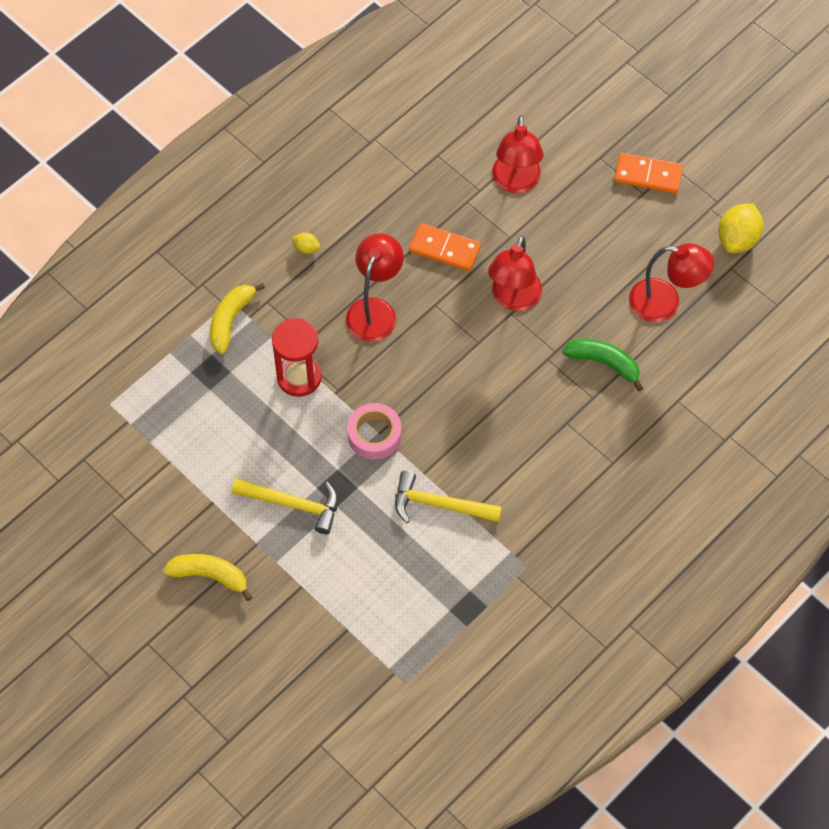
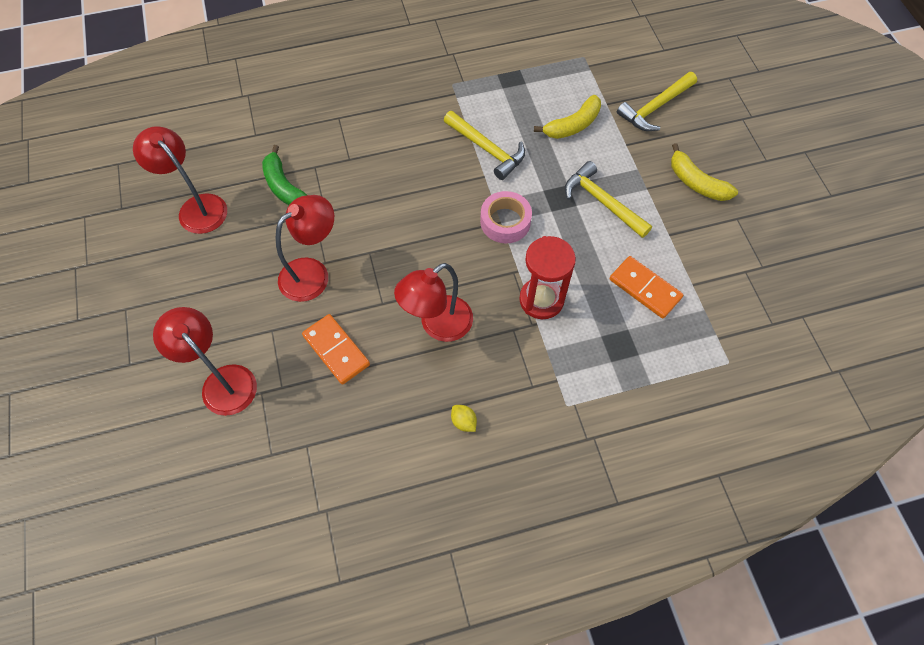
camera: 150 degrees left, 0 degrees up
(230, 320) = (577, 385): yellow banana -> yellow banana (573, 125)
(292, 651) = (655, 107): none -> yellow hammer
(516, 182) = (222, 381): red lamp -> red lamp turned 75 degrees counterclockwise
(648, 175) = (104, 323): orange domino -> orange domino (644, 289)
(737, 239) = (92, 227): yellow lemon -> none

